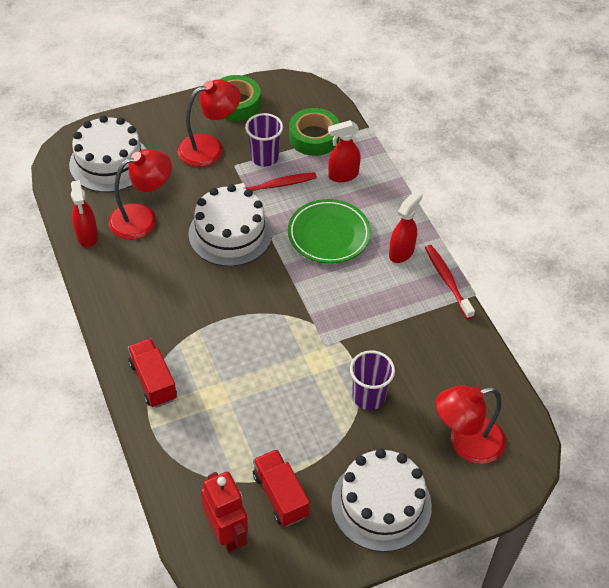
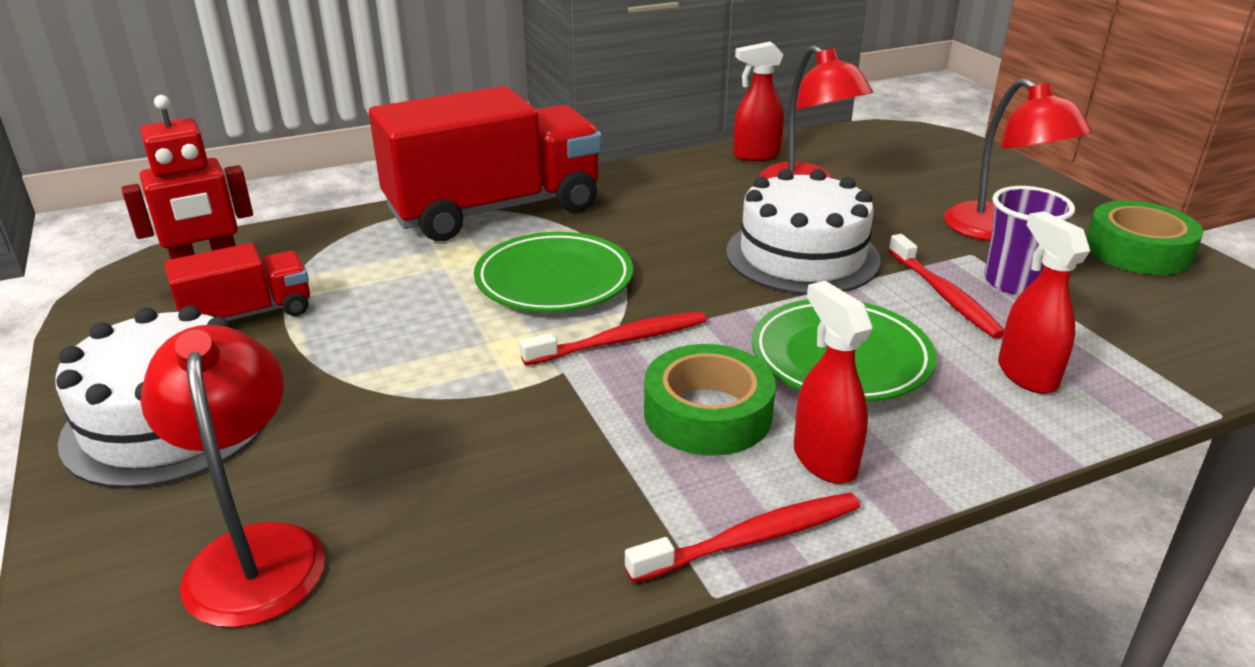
camera: 90 degrees right, 20 degrees down
(109, 162) = (909, 160): white cake -> none
(153, 381) = (494, 210): red truck -> red truck, size x2.03
(249, 346) = (554, 280): none -> green plate
(313, 317) = (620, 341): none -> red toothbrush
(314, 137) = (1117, 336): green tape -> green tape (707, 413)
(368, 397) = (420, 407): purple cup -> none
(401, 252) = (824, 460): red spray bottle -> red spray bottle turned 150 degrees counterclockwise

